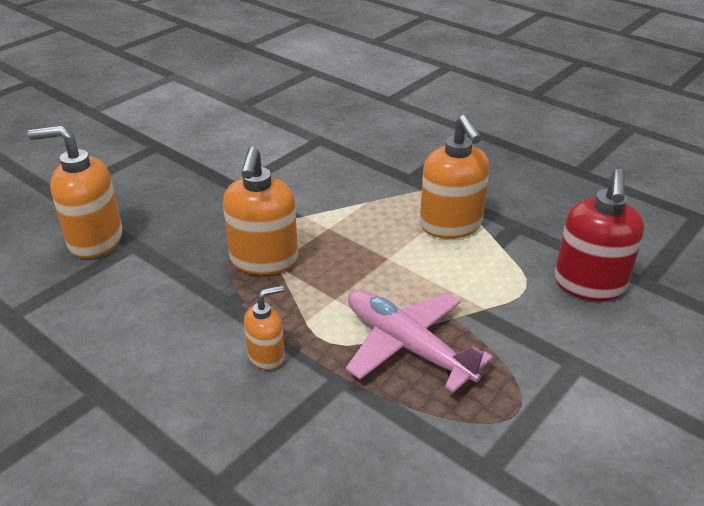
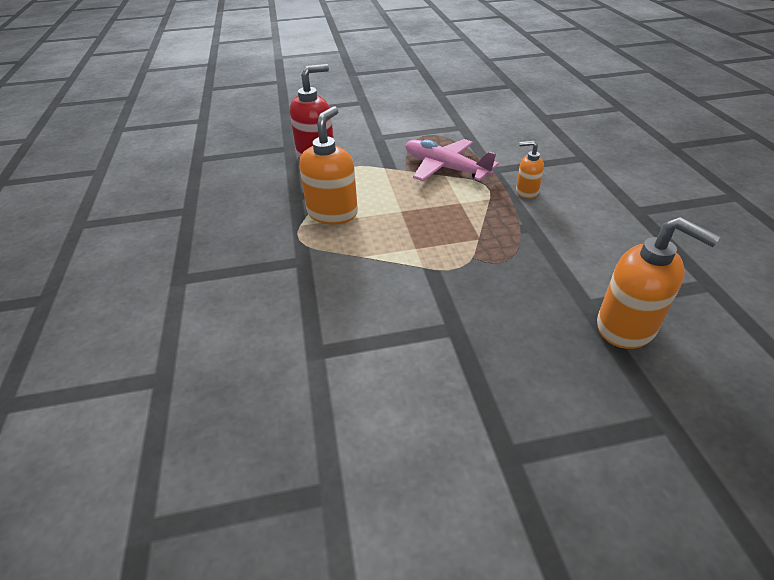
camera: 140 degrees left, 5 degrees up
(264, 260) = (486, 244): orange soap dispenser -> none
(408, 347) = (445, 168): pink plane -> pink plane turned 135 degrees clockwise

